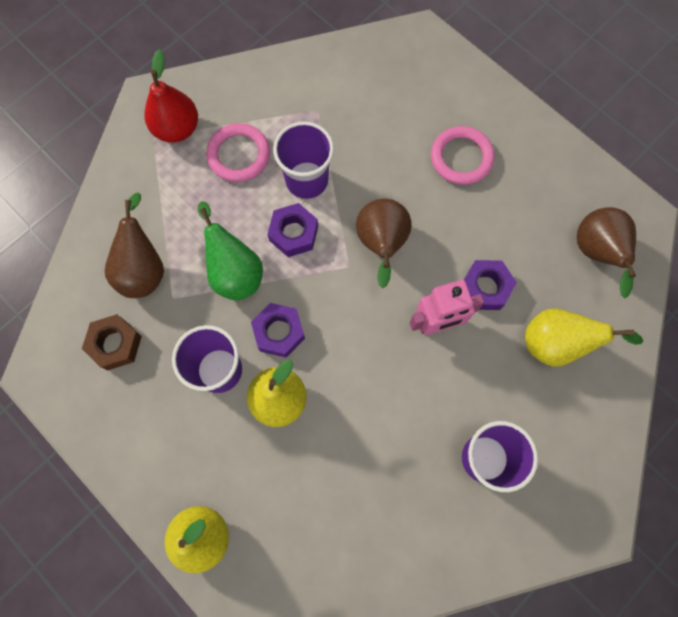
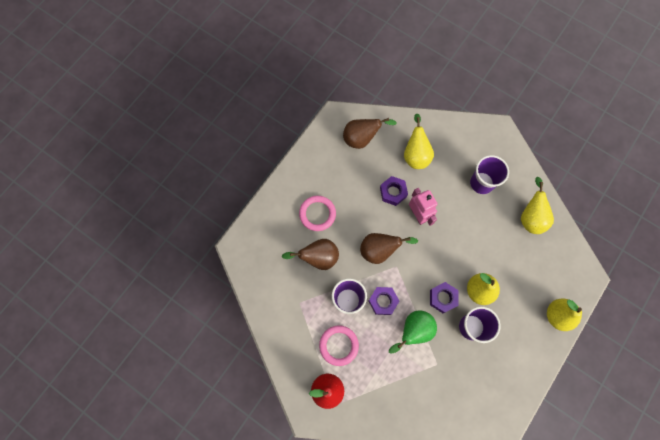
camera: 100 degrees left, 0 degrees up
(115, 344) = (471, 391): brown nut -> none
(144, 269) = (424, 386): brown pear -> brown pear (318, 258)
(401, 540) = (530, 217): none -> yellow pear

